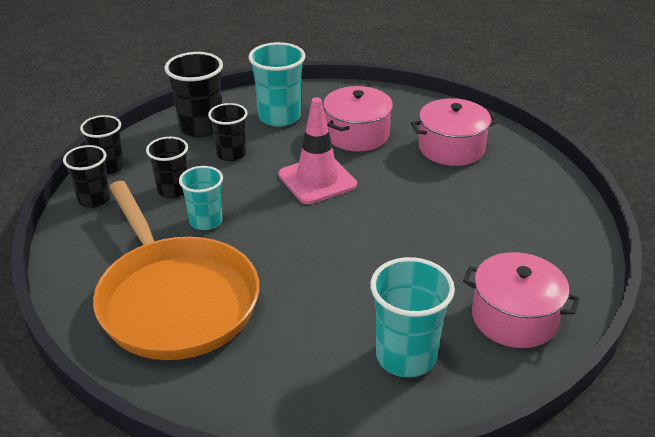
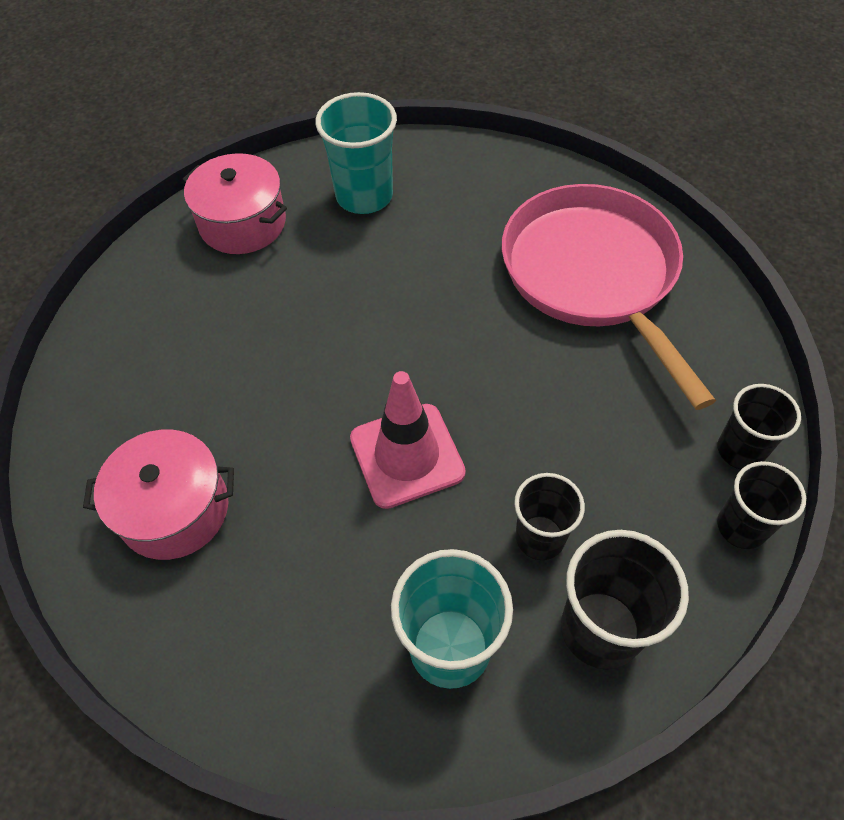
camera: 170 degrees left, 20 degrees up
(173, 190) = (625, 457): black cup -> none
(175, 300) = (593, 275): orange pan -> pink pan
(206, 221) = (569, 388): turquoise cup -> none
(357, 134) = (318, 568): pink pot -> none

